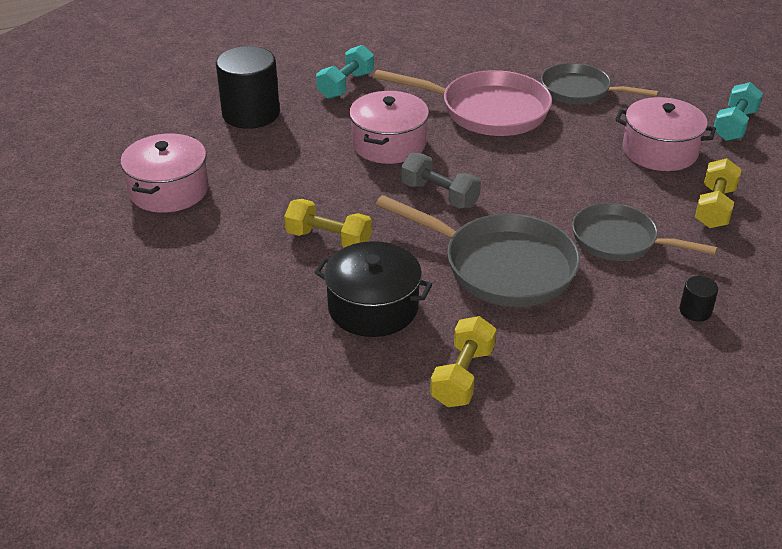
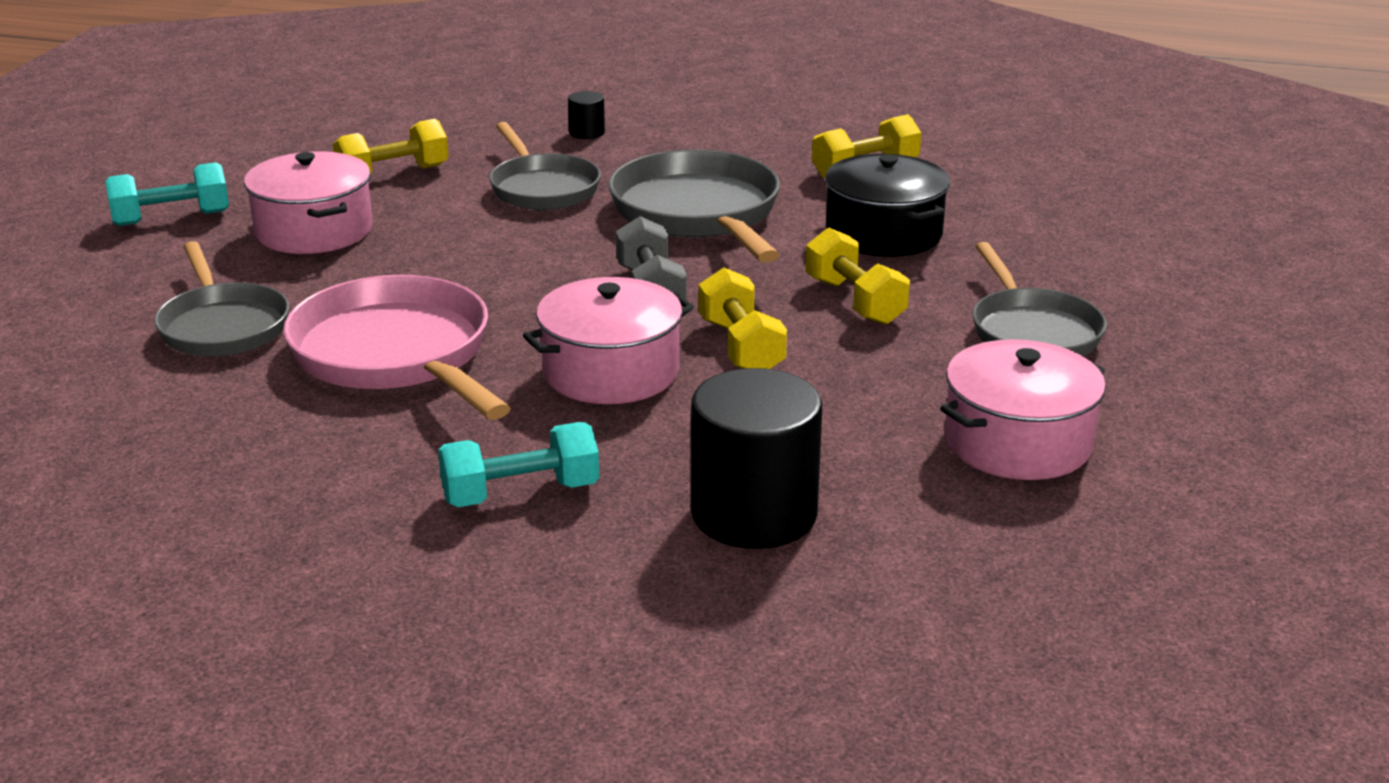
camera: 140 degrees left, 10 degrees down
(212, 264) = (1032, 331): none -> grey pan
(350, 183) = (741, 347): none -> yellow dumbbell

